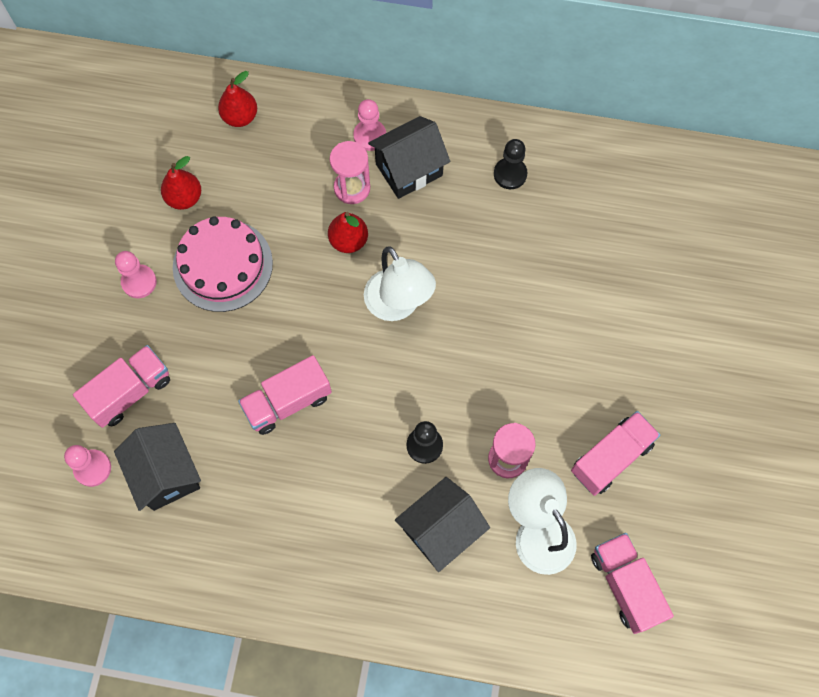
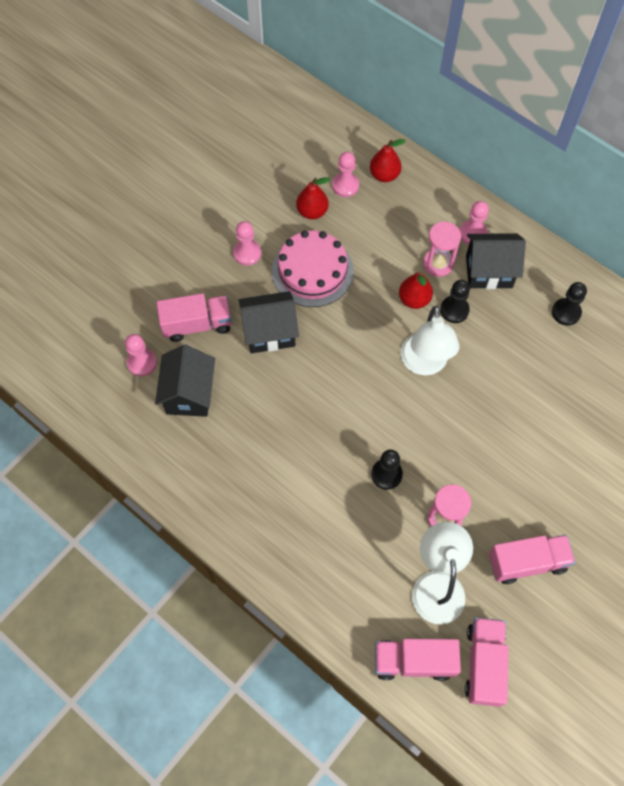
camera: 30 degrees right, 5 degrees down
(204, 150) = (345, 185): none -> pink pawn
(287, 402) = (303, 390): pink truck -> pink truck (414, 661)
(396, 230) = (454, 310): none -> black pawn
(441, 530) = (364, 542): black house -> black house (269, 332)

